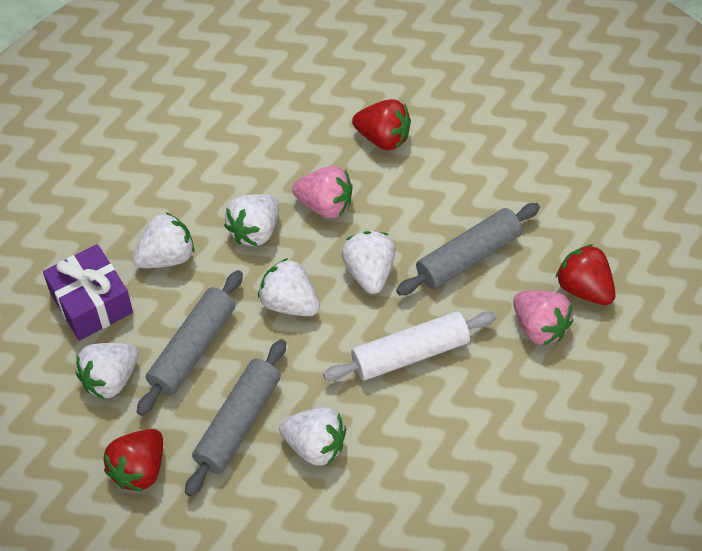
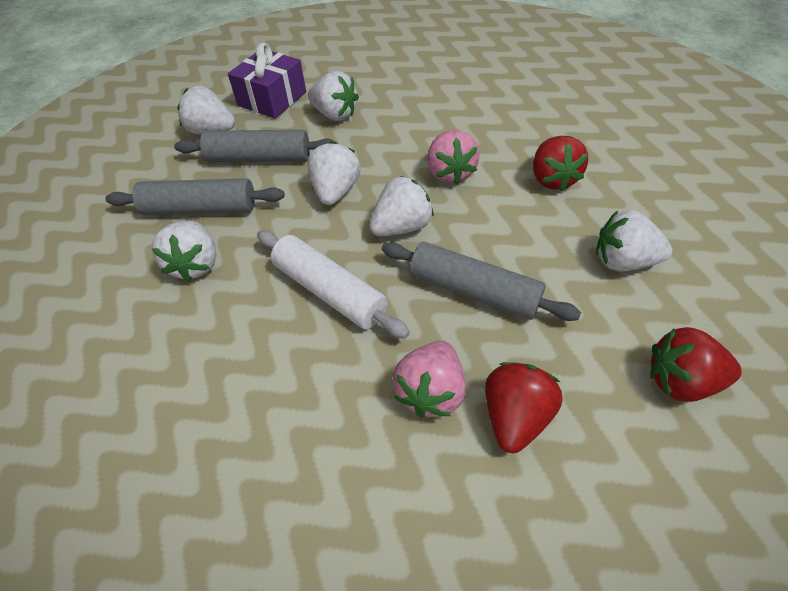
camera: 65 degrees right, 5 degrees down
(139, 469) = (137, 174): red strawberry -> red strawberry (681, 381)
(255, 231) = (392, 146): white strawberry -> white strawberry (623, 261)

